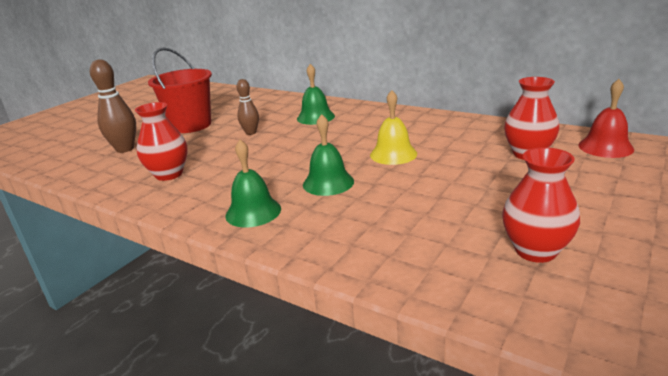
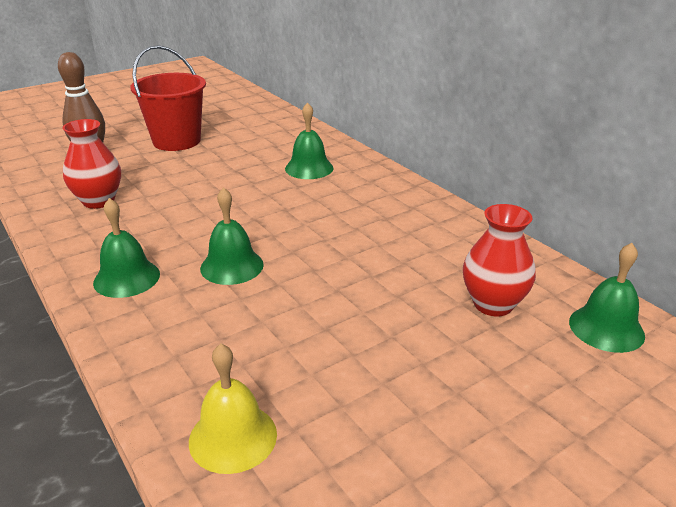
camera: 20 degrees right, 5 degrees up
(251, 133) = (223, 170): brown bowling pin -> none
(393, 154) = (338, 250): yellow bell -> yellow bell (233, 437)
(535, 250) = (349, 445): red vase -> none
(605, 147) = (606, 328): red bell -> green bell

